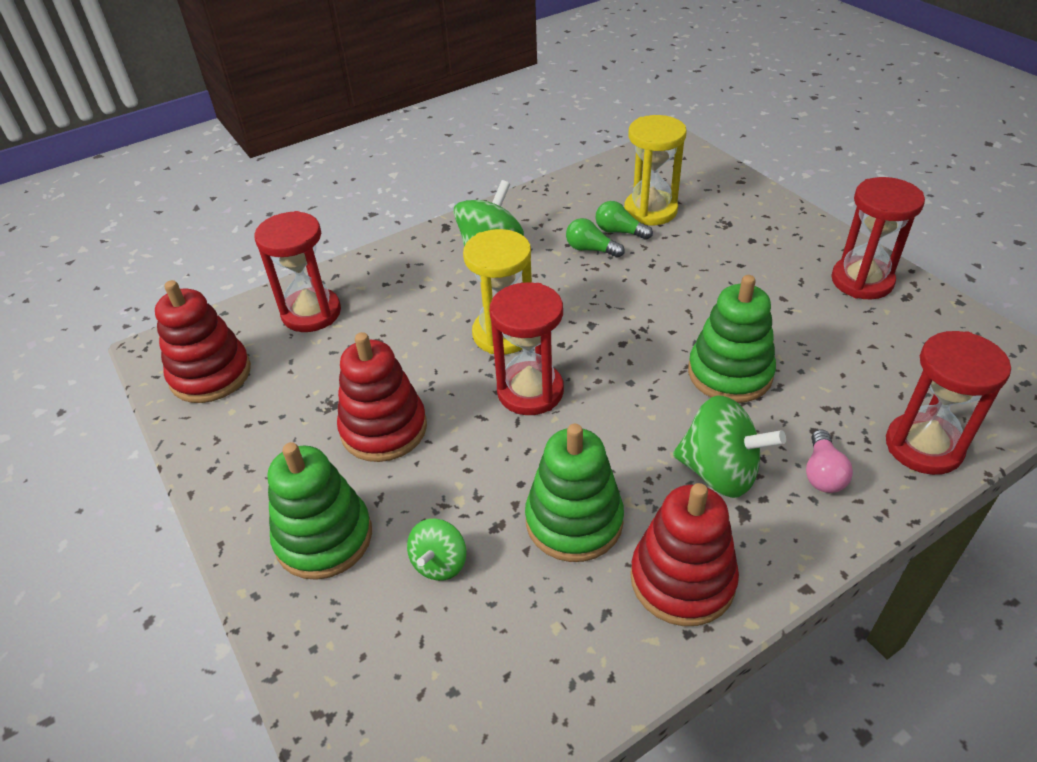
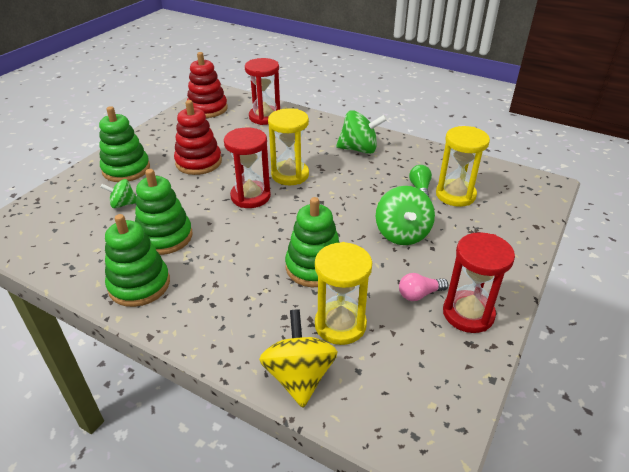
camera: 60 degrees right, 5 degrees down
(591, 249) = (391, 183): green light bulb -> none
(682, 579) = (139, 285): red stacking toy -> green stacking toy
(719, 472) = (225, 281): green spinning top -> green spinning top (402, 234)
(822, 473) = (246, 327): pink light bulb -> pink light bulb (419, 294)
(847, 384) = (340, 325): none -> yellow hourglass
(923, 446) = (299, 376): red hourglass -> yellow spinning top

